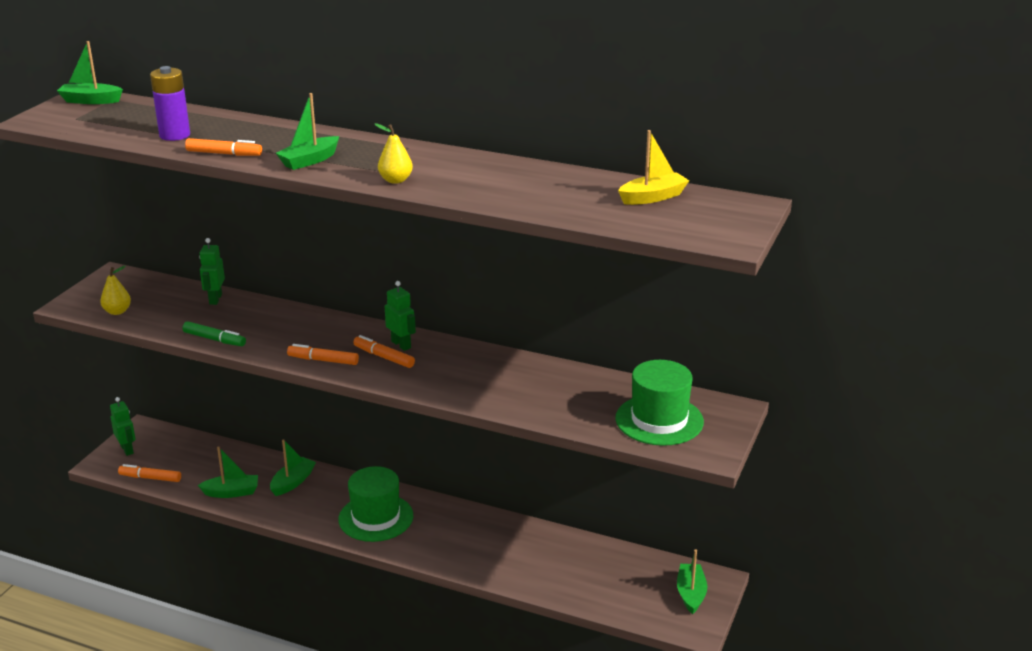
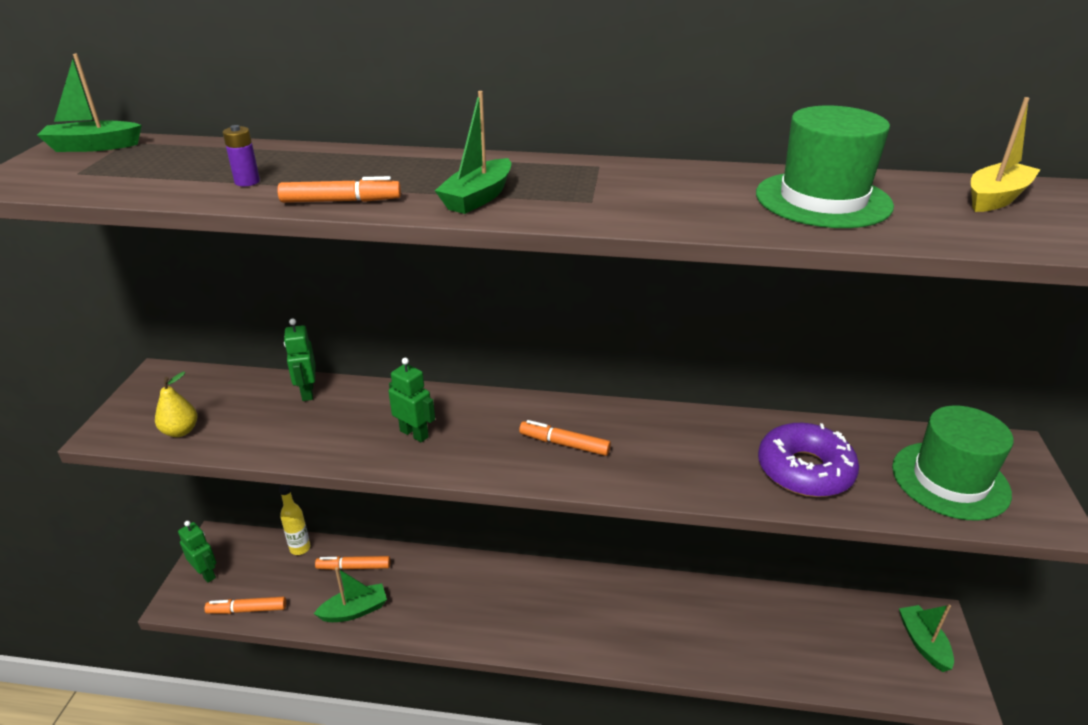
camera: 15 degrees left, 5 degrees up
(174, 135) = (247, 182): purple battery -> purple battery, size x0.54
(205, 444) = (300, 548): none -> yellow bottle
(214, 339) = (331, 453): green marker -> none
(293, 482) = (421, 581): green boat -> none
(323, 360) = (491, 462): orange marker -> orange marker (354, 567)
(376, 517) = (537, 612): green hat -> green hat (823, 200)
(395, 180) = (630, 213): yellow pear -> none
(401, 344) = (574, 422): green robot -> green robot (414, 434)
(552, 398) = (804, 470): none -> purple donut

